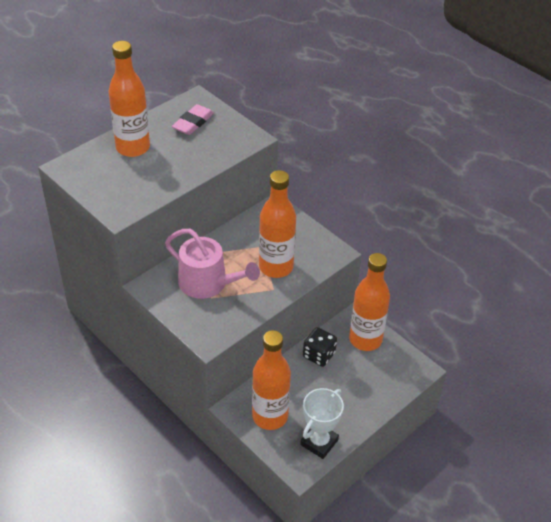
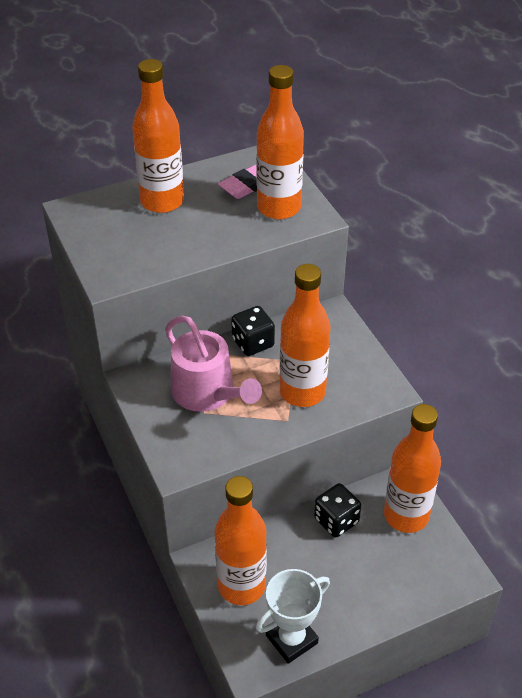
camera: 20 degrees right, 0 degrees up
(222, 136) = (279, 208): none -> orange bottle
(226, 240) = (253, 343): none -> black dice

